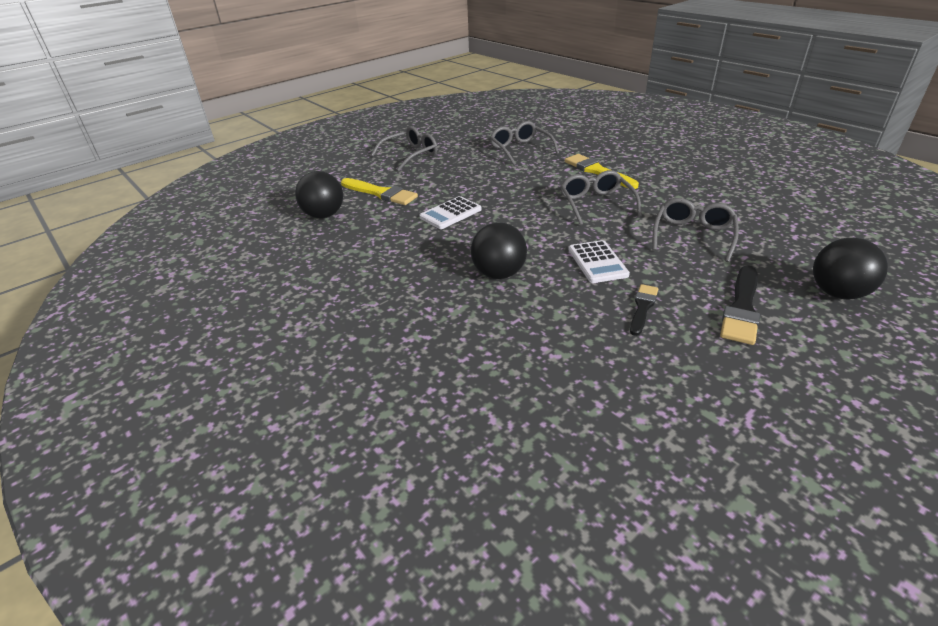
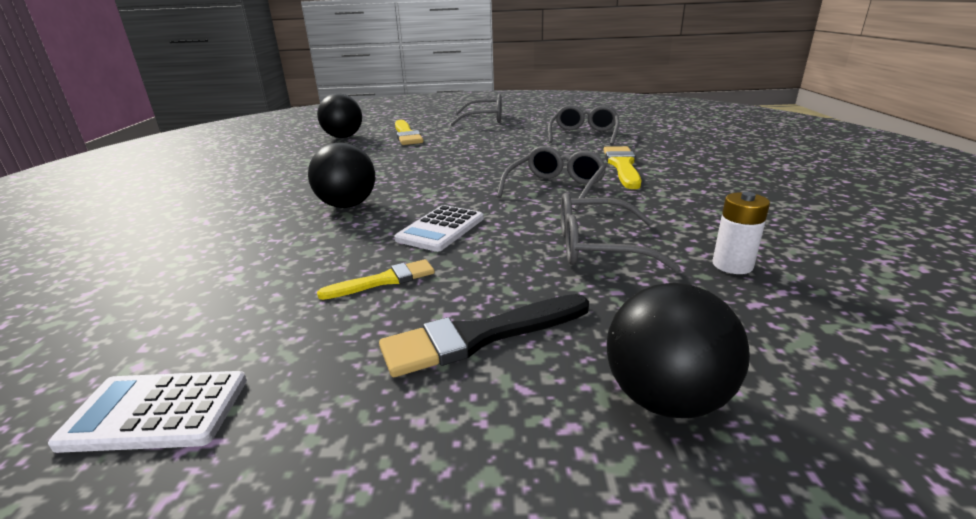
camera: 40 degrees right, 10 degrees down
(450, 213) = (419, 158): white calculator -> white calculator (156, 412)
(642, 307) = (384, 280): black brush -> yellow brush
(692, 236) = (597, 247): grey glasses -> grey glasses turned 150 degrees counterclockwise
(757, 220) = (732, 265): none -> white battery

